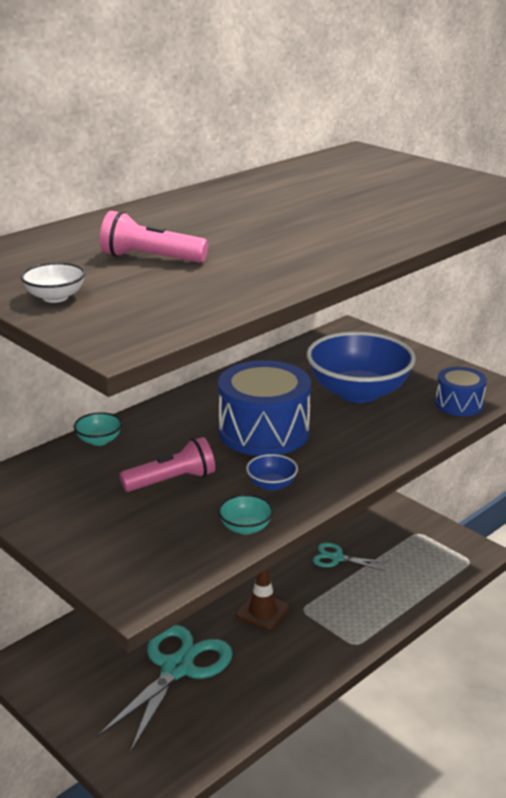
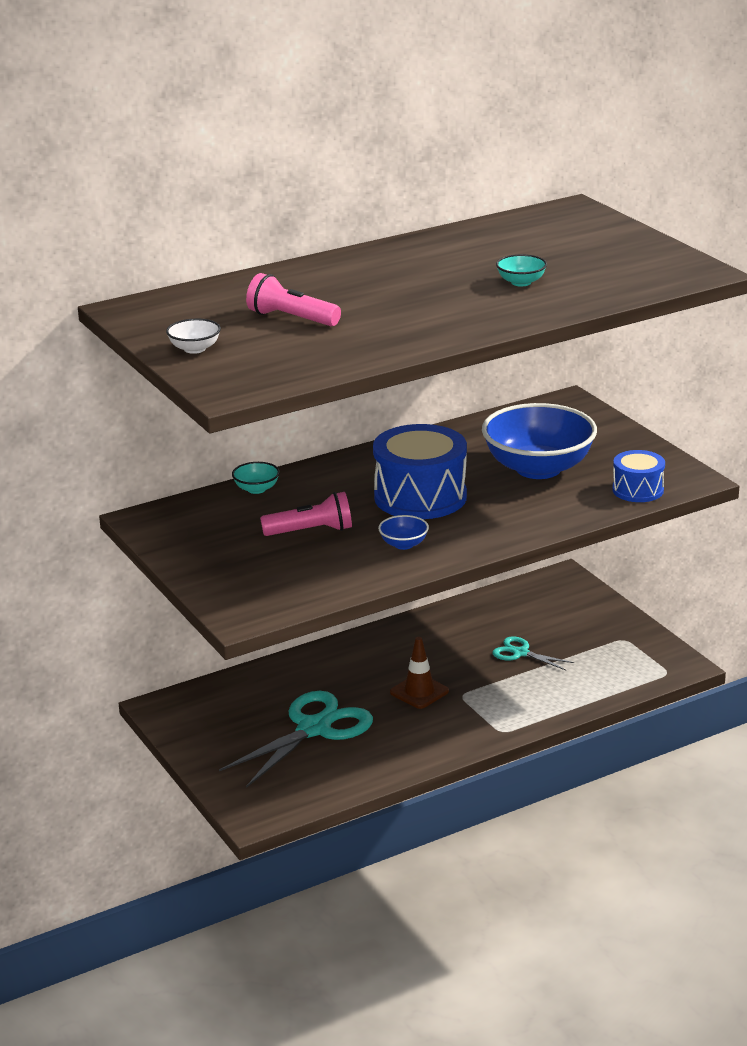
camera: 15 degrees right, 0 degrees up
(245, 528) = (361, 577): turquoise bowl -> turquoise bowl (521, 282)

